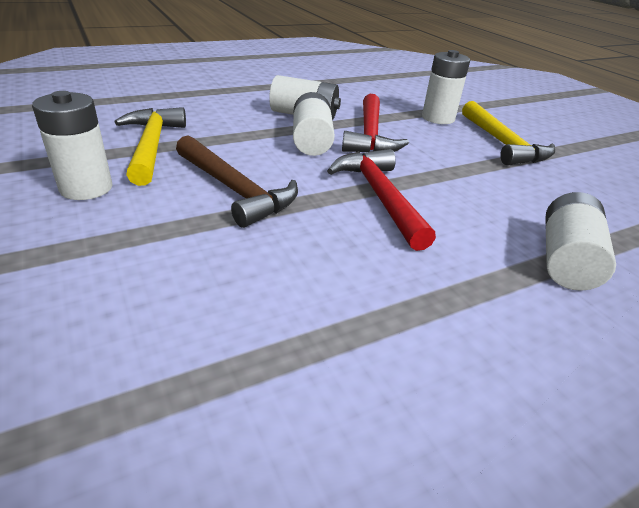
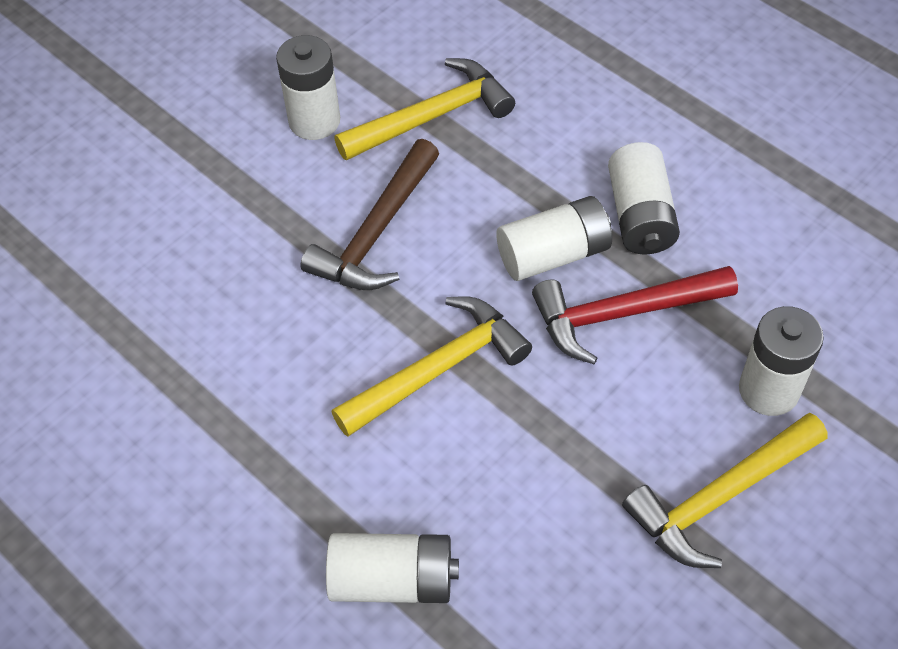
camera: 75 degrees right, 20 degrees up
(380, 197) = (438, 369): red hammer -> yellow hammer

